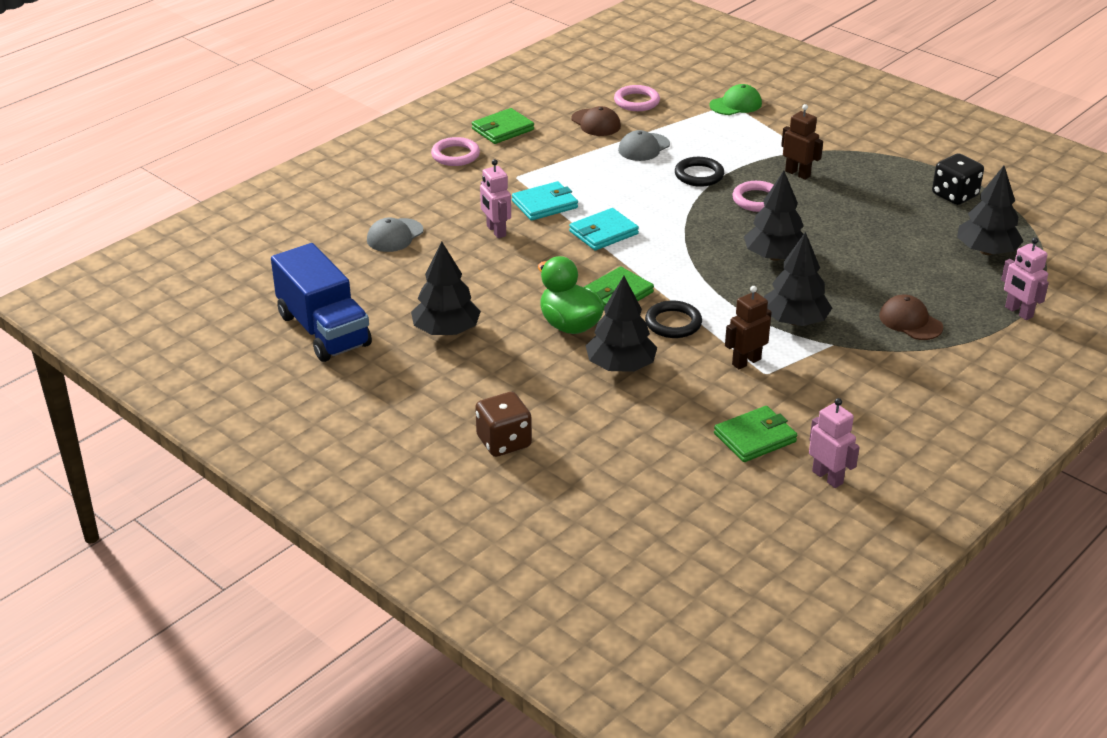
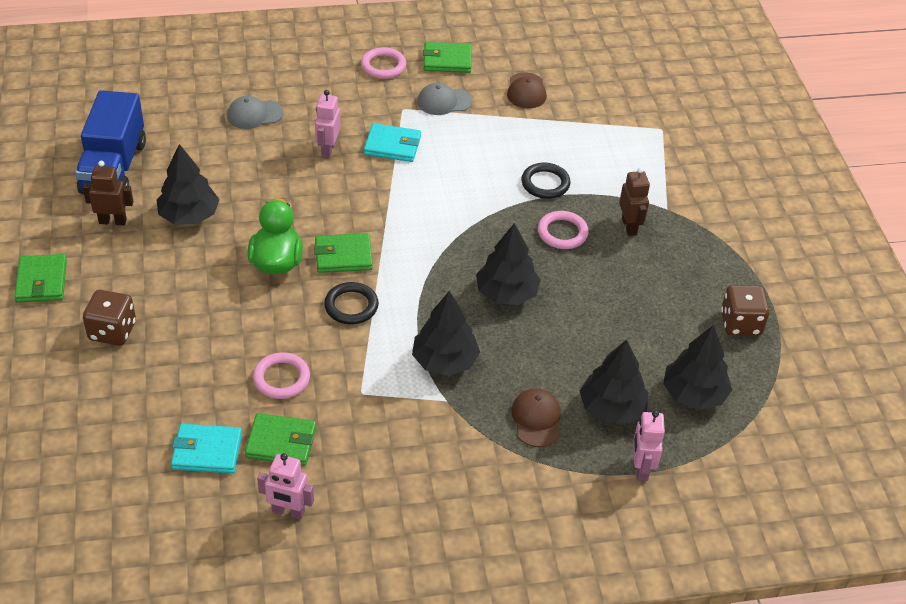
camera: 35 degrees right, 10 degrees up
(384, 441) = (41, 281): none -> green wallet
(603, 233) = (403, 195): turquoise wallet -> turquoise wallet (207, 451)
(620, 366) = (267, 319): black tree -> black tree (612, 408)
(636, 101) = (585, 87): pink ring -> pink ring (281, 378)
(643, 147) = (534, 134): grey cap -> grey cap (444, 101)
(736, 104) = (665, 132): green cap -> none
(746, 362) = (360, 373): brown robot -> brown robot (113, 221)
(827, 477) = (288, 511): pink robot -> pink robot turned 105 degrees clockwise
(954, 195) = (740, 323): black dice -> brown dice

